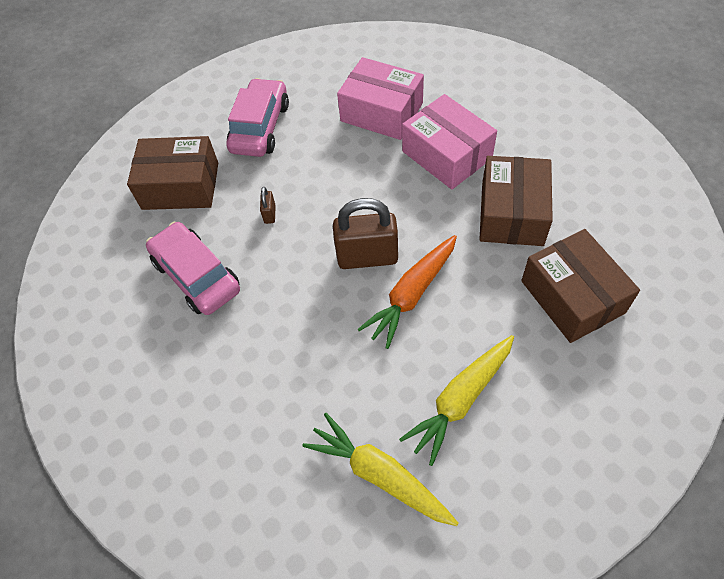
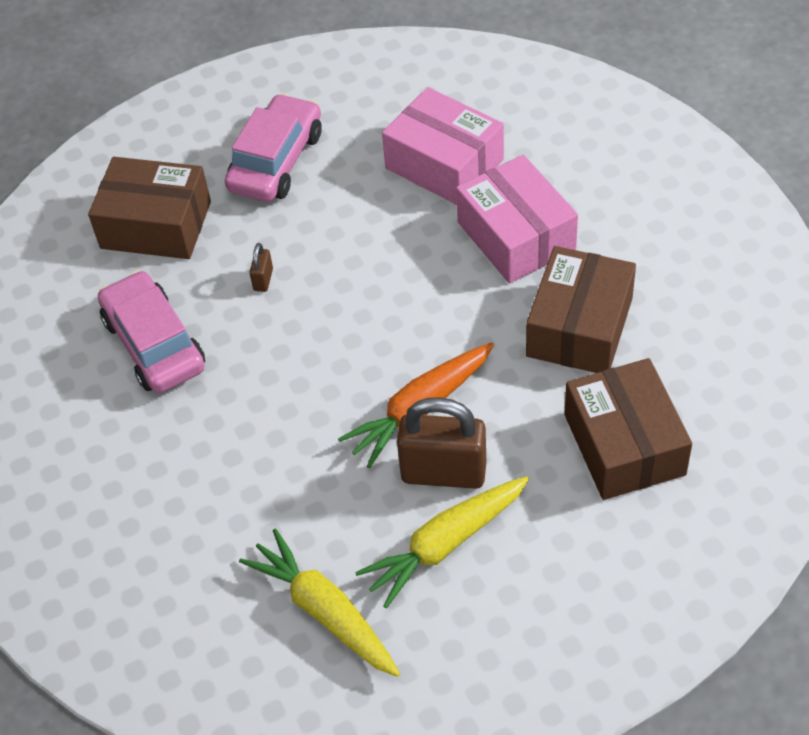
camera: 10 degrees right, 5 degrees down
(367, 257) = (375, 354): brown padlock -> brown padlock (443, 472)

